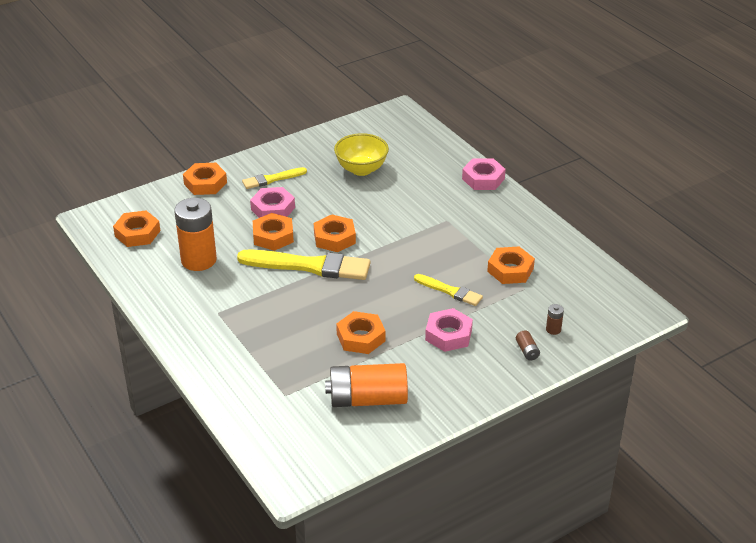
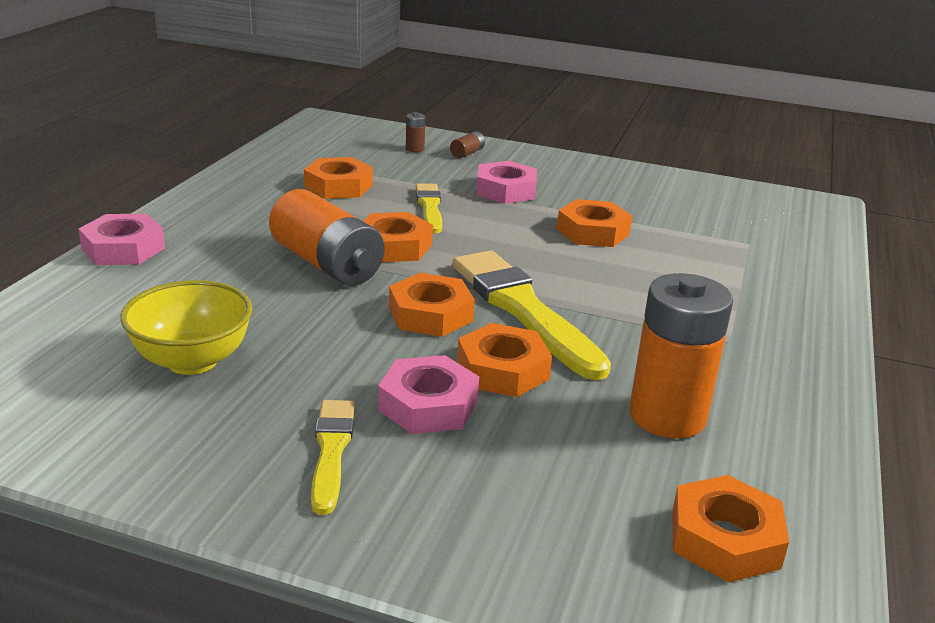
camera: 130 degrees left, 10 degrees down
(205, 183) = (449, 542): orange nut -> orange nut (394, 246)
(272, 179) = (331, 451): yellow brush -> yellow brush turned 120 degrees counterclockwise
(367, 399) = (668, 202): orange battery -> orange battery (327, 264)

